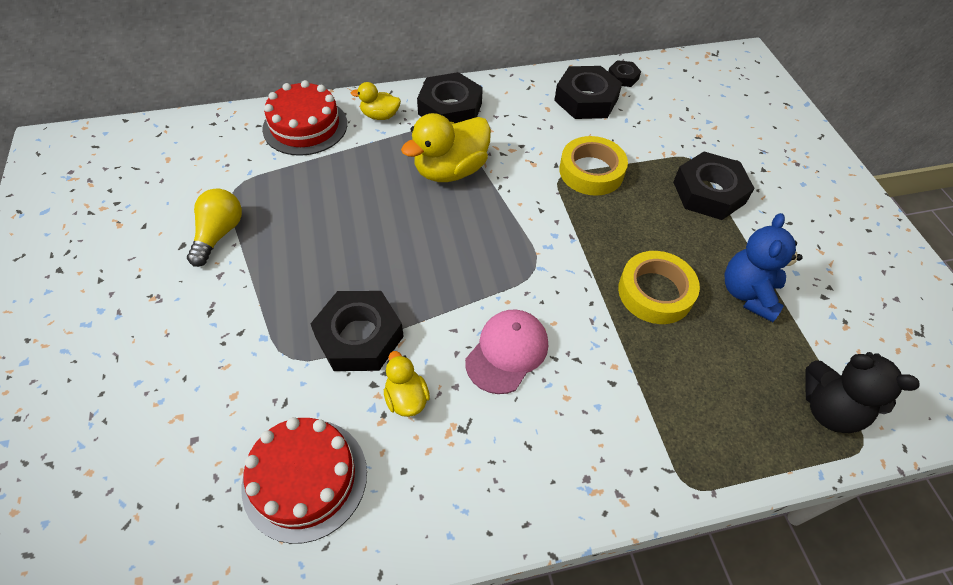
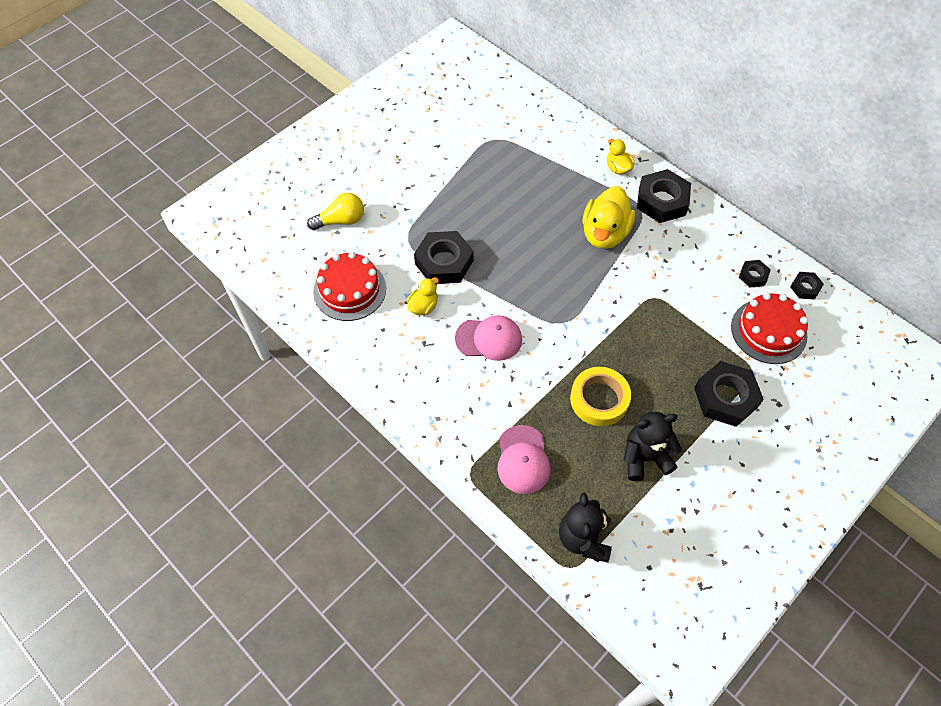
camera: 60 degrees right, 5 degrees up
(219, 234) = (457, 155): yellow light bulb -> yellow light bulb (341, 221)
(305, 126) = (572, 137): red cake -> red cake (768, 331)
(450, 170) = (604, 233): yellow duck -> yellow duck turned 90 degrees counterclockwise
(586, 100) = (753, 276): black nut -> black nut, size x0.51
(591, 171) = (678, 314): yellow tape -> none
(697, 412) = (523, 460): none -> pink cap
(748, 294) = (645, 457): blue teddy bear -> black teddy bear

